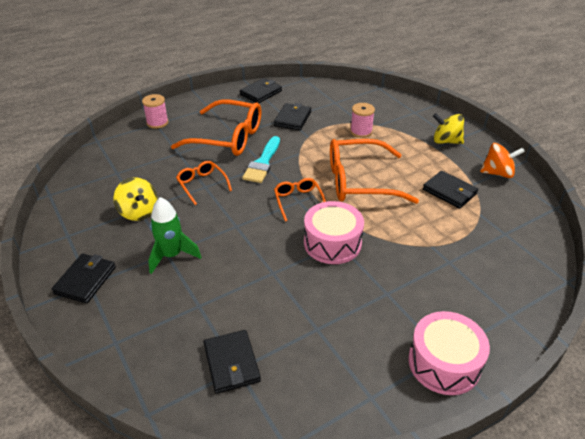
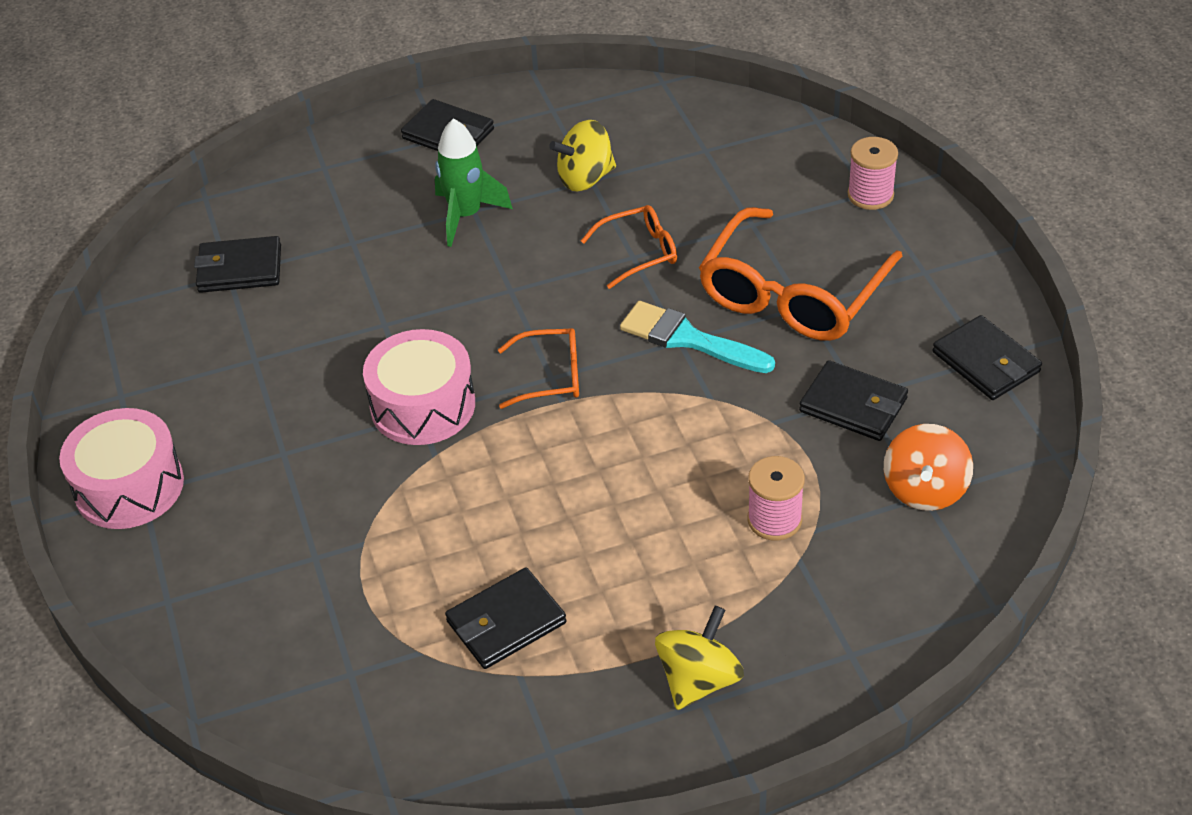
camera: 105 degrees right, 5 degrees up
(359, 181) = (585, 477): orange glasses -> none
(498, 173) = (543, 741): orange spinning top -> orange spinning top (925, 489)

